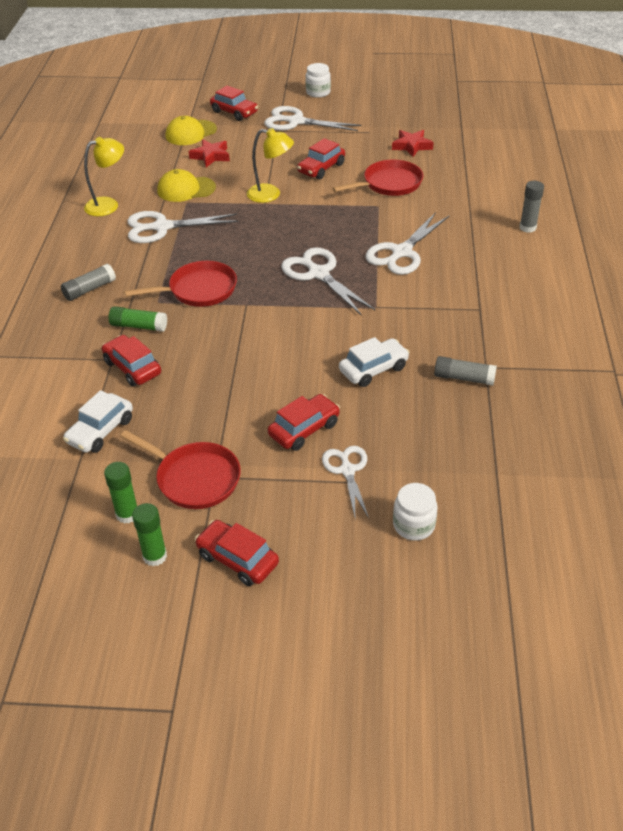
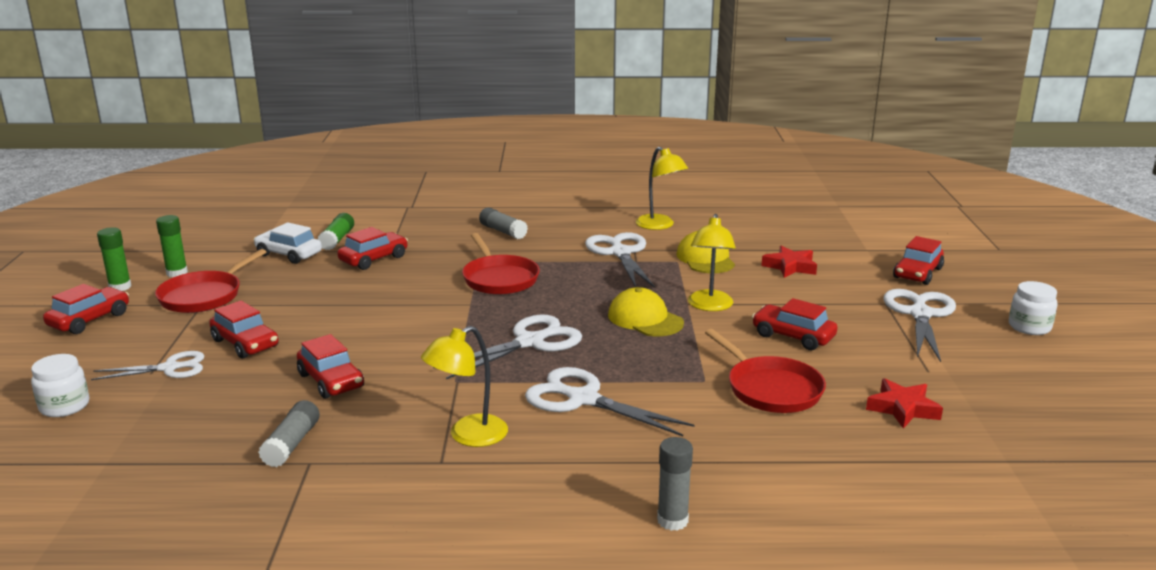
camera: 85 degrees right, 20 degrees down
(139, 326) = (439, 256): green glue stick -> green glue stick (337, 240)
(191, 133) = (843, 252): yellow cap -> yellow cap (645, 319)
(373, 369) = (331, 381): white car -> red car
(449, 299) = (468, 436): none -> yellow lamp

